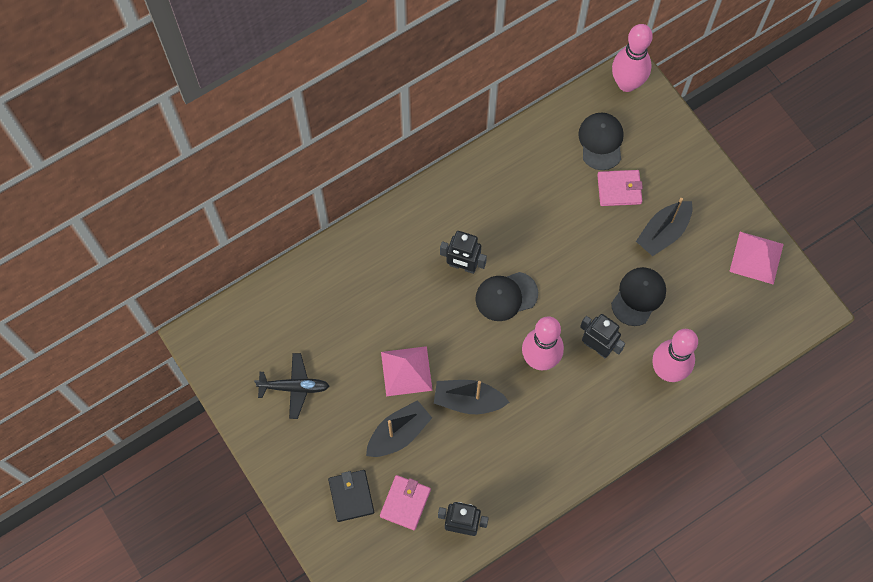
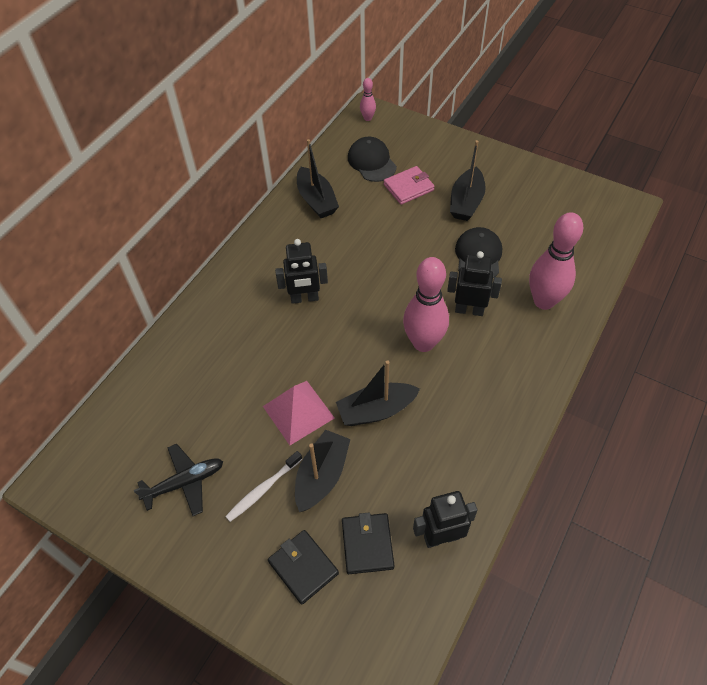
camera: 25 degrees left, 15 degrees down
(349, 422) = (263, 489): none -> white toothbrush
(405, 503) = (367, 544): pink wallet -> black wallet
(506, 296) = (359, 305): black cap -> none
(525, 163) = (316, 200): none -> black boat
(627, 83) = (367, 118): pink bowling pin -> pink bowling pin, size x0.46
(756, 257) = (554, 189): pink pyramid -> none

